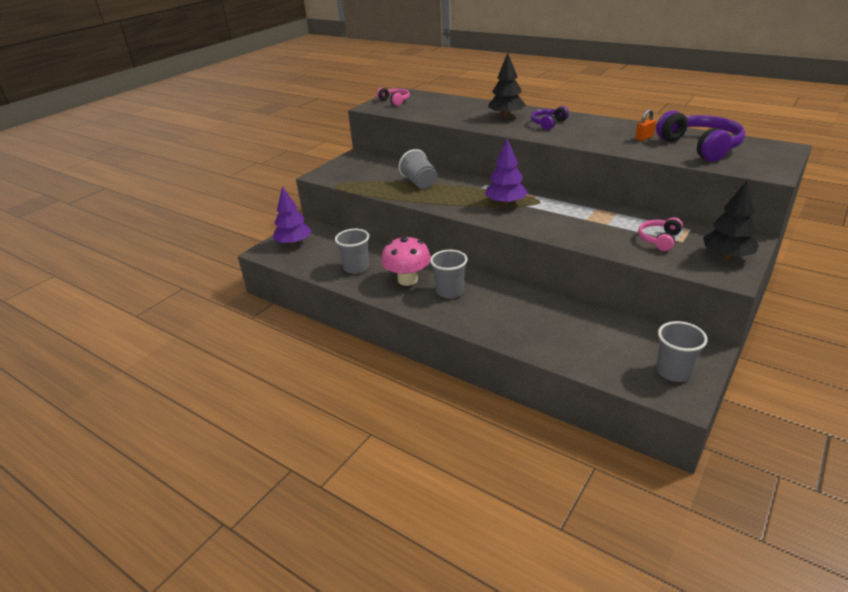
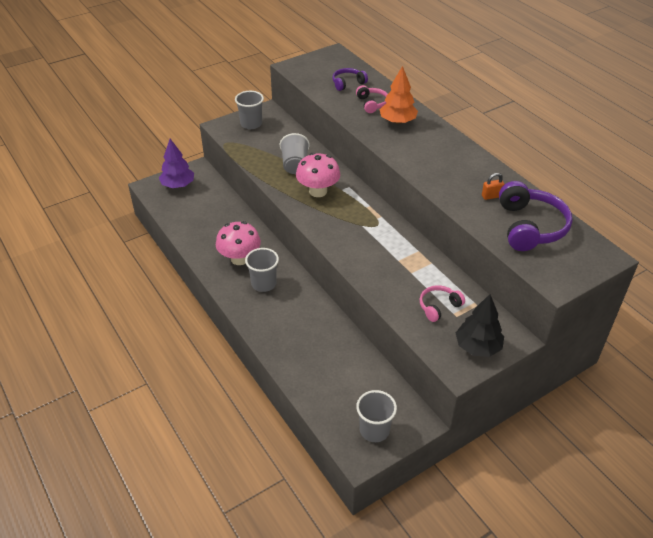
camera: 20 degrees right, 10 degrees up
(356, 268) = (209, 231): grey cup -> grey cup (251, 124)
(395, 101) = (319, 65): pink headphones -> pink headphones (372, 104)
(460, 194) = (318, 191): none -> pink mushroom
(506, 116) = (397, 121): black tree -> orange tree
(506, 203) = (347, 216): purple tree -> none
(548, 123) = (425, 145): purple headphones -> purple headphones (348, 83)

